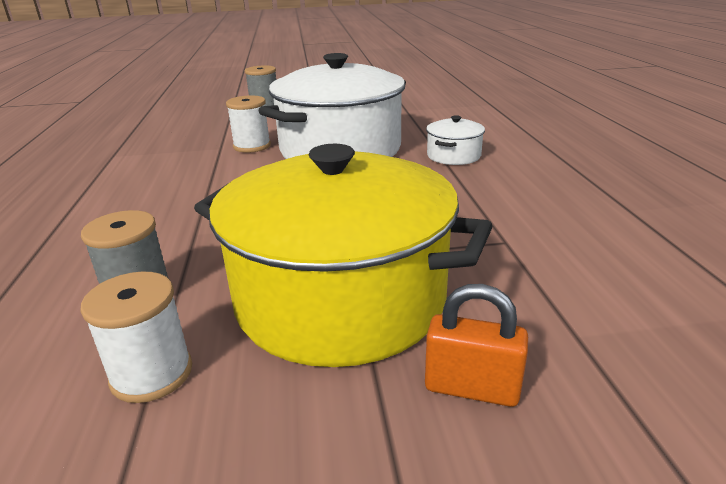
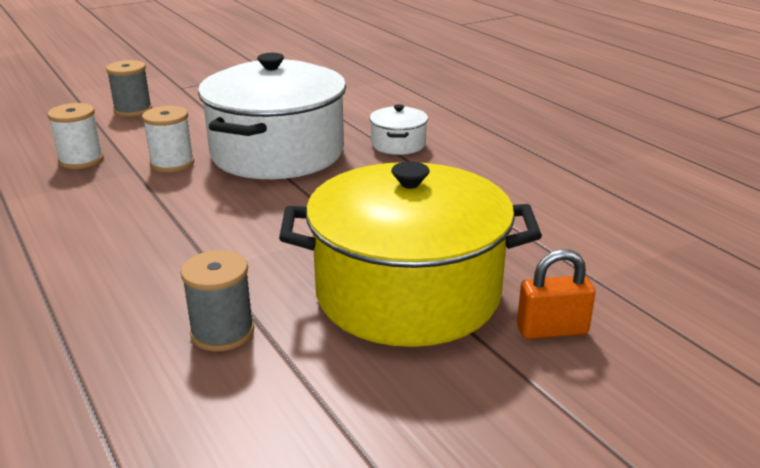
camera: 25 degrees left, 0 degrees up
(152, 374) = (308, 385): white spool -> white spool (81, 160)

